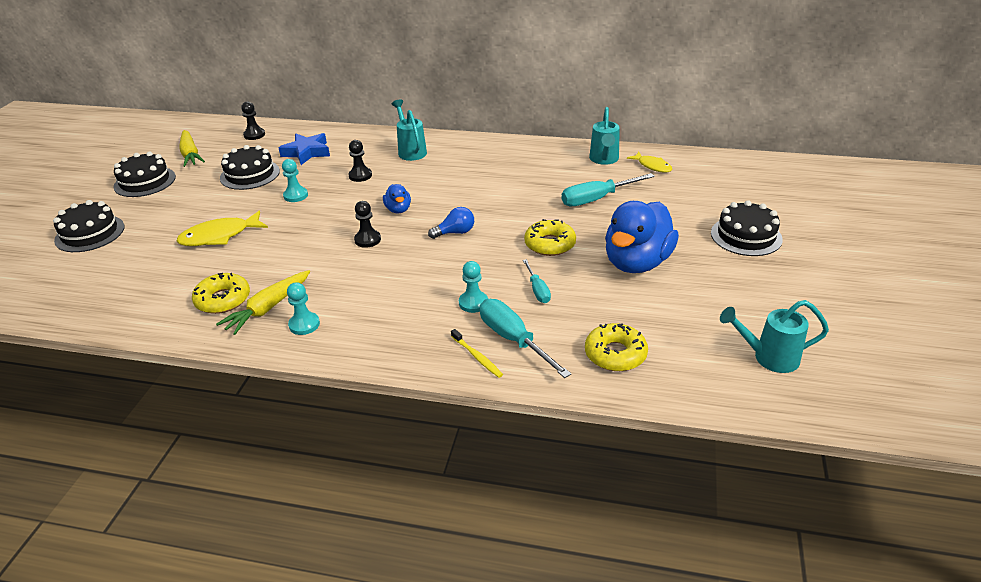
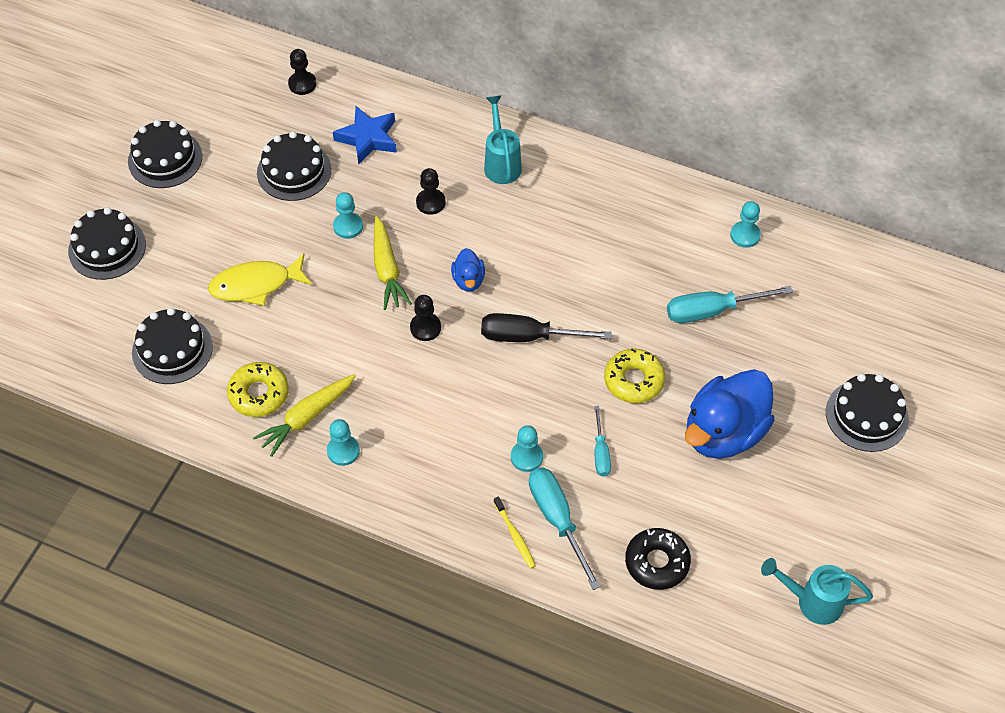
camera: 10 degrees right, 20 degrees up
(143, 284) = (172, 349): none -> black cake
(190, 154) = (220, 111): yellow carrot -> yellow carrot (387, 269)
(455, 232) = (528, 337): blue light bulb -> black screwdriver
(604, 160) = (745, 235): turquoise watering can -> turquoise pawn
(615, 354) = (657, 562): yellow donut -> black donut
(652, 166) = (803, 260): yellow fish -> none

